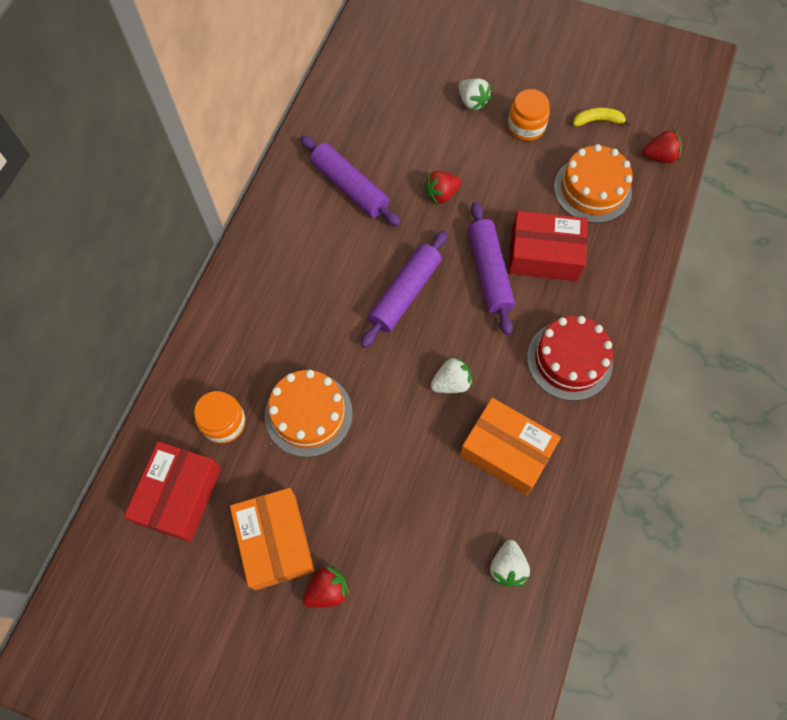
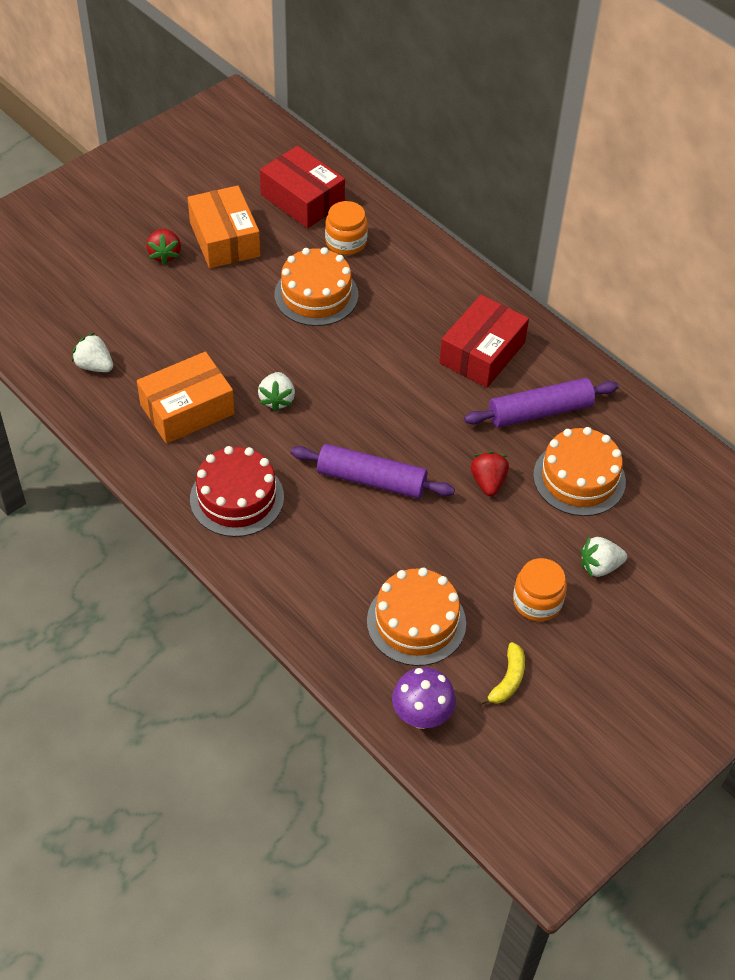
camera: 115 degrees right, 15 degrees down
(275, 541) = (225, 239): orange box -> orange box turned 60 degrees clockwise
(401, 140) = (579, 478): none -> orange cake
(405, 293) = (390, 405): purple rolling pin -> none
(544, 254) = (363, 535): red box -> red box (482, 353)
(659, 156) = (421, 716): red strawberry -> purple mushroom

